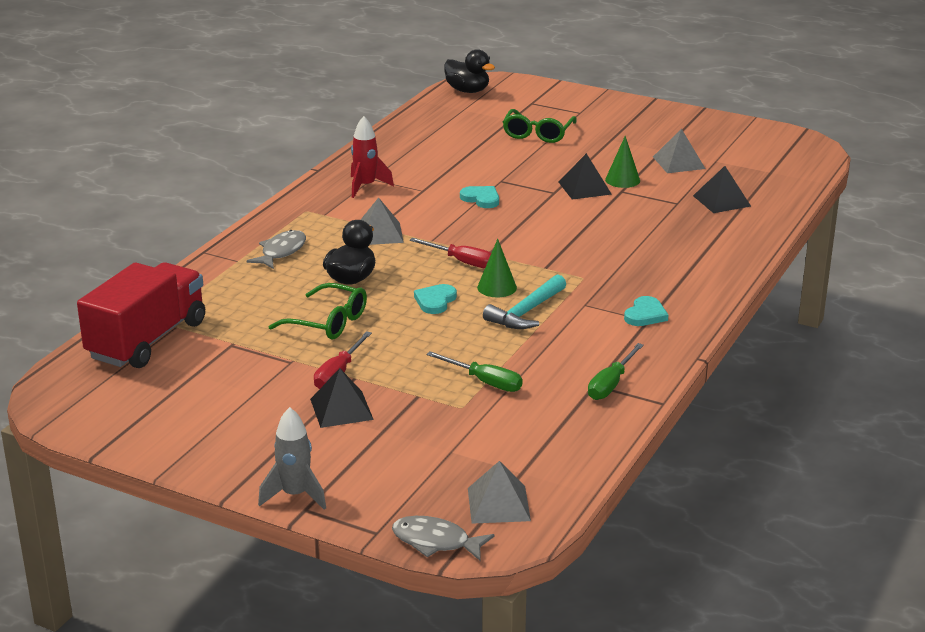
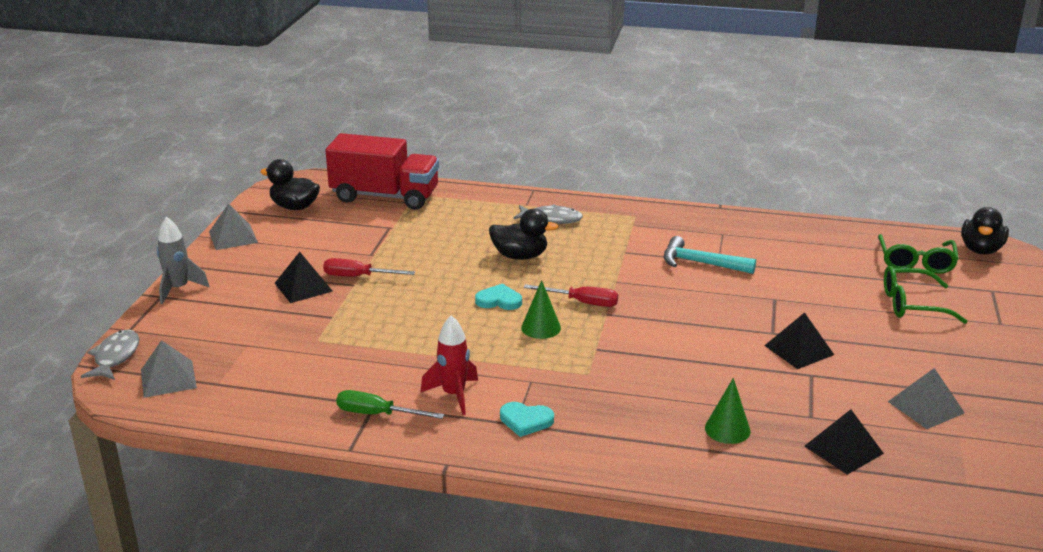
camera: 75 degrees right, 0 degrees up
(126, 403) = (294, 207): none -> black duck
(328, 322) = (439, 259): green glasses -> green glasses (915, 262)
(366, 186) = (703, 233): red rocket -> red rocket (453, 395)
(379, 233) = (613, 255): grey pyramid -> grey pyramid (233, 237)
(462, 262) = (582, 302): red screwdriver -> red screwdriver turned 90 degrees counterclockwise
(481, 199) = (723, 294): turquoise heart -> none
(485, 382) = (363, 345): green screwdriver -> none
(526, 312) = (499, 350): turquoise hammer -> turquoise hammer (700, 263)
(622, 180) = (840, 372): green cone -> green cone (727, 429)

